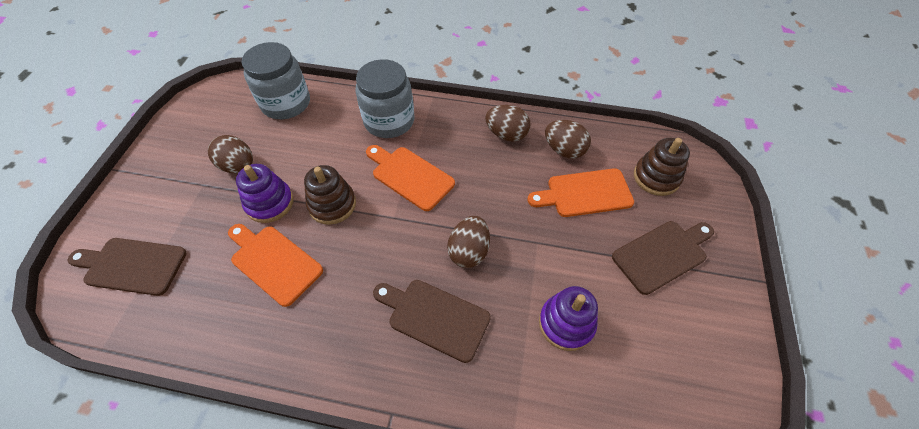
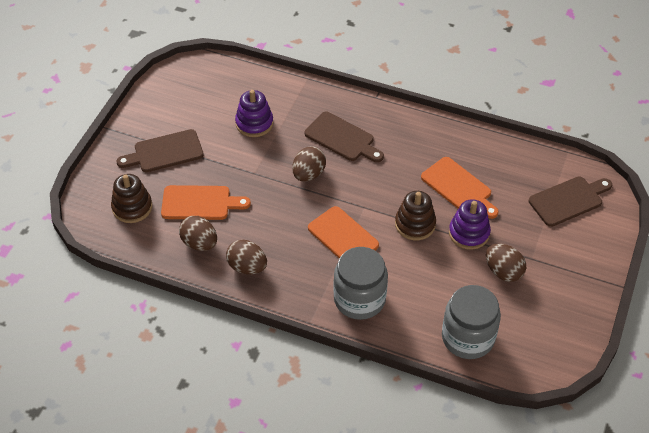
camera: 170 degrees left, 5 degrees down
(132, 265) = (568, 200): brown cutting board -> brown cutting board turned 45 degrees counterclockwise

